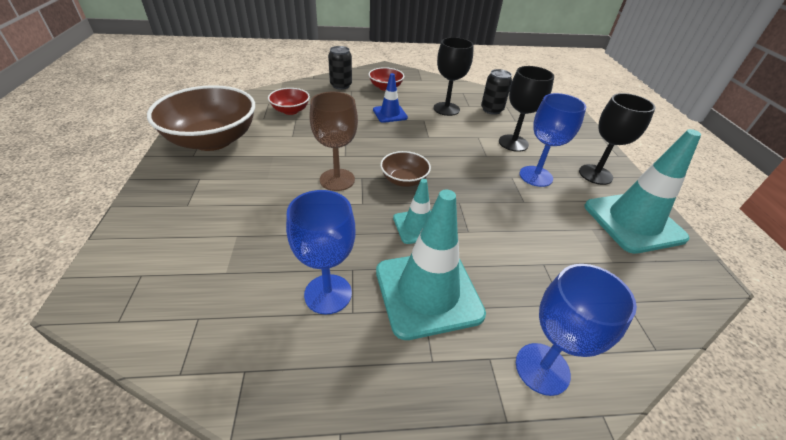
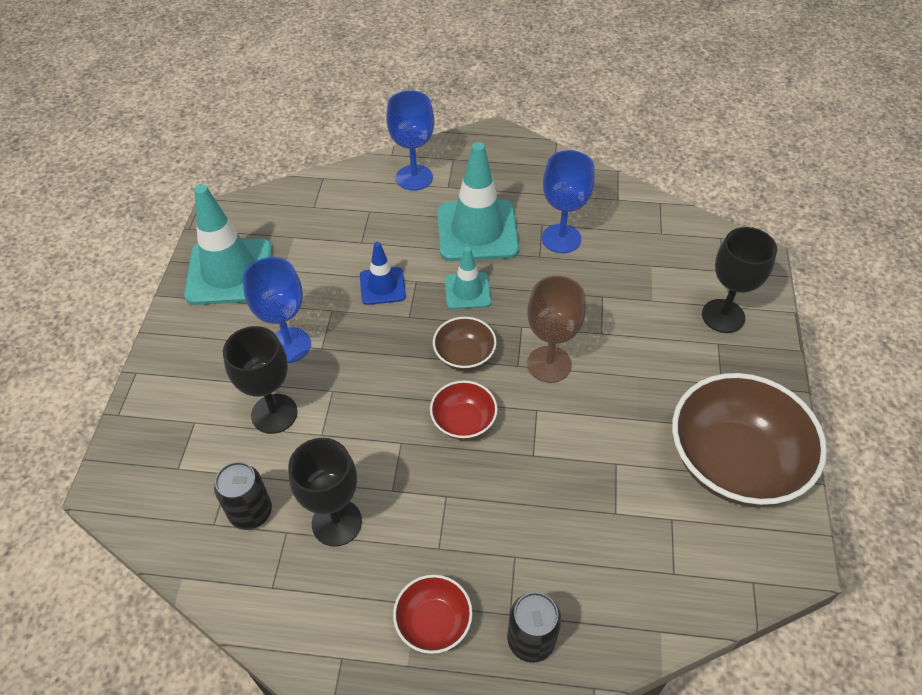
camera: 165 degrees left, 10 degrees up
(290, 110) = (628, 540): red bowl -> red bowl (463, 421)
(390, 114) = (448, 514): blue traffic cone -> blue traffic cone (382, 286)
(595, 174) = (206, 340): black goblet -> black goblet (723, 316)

